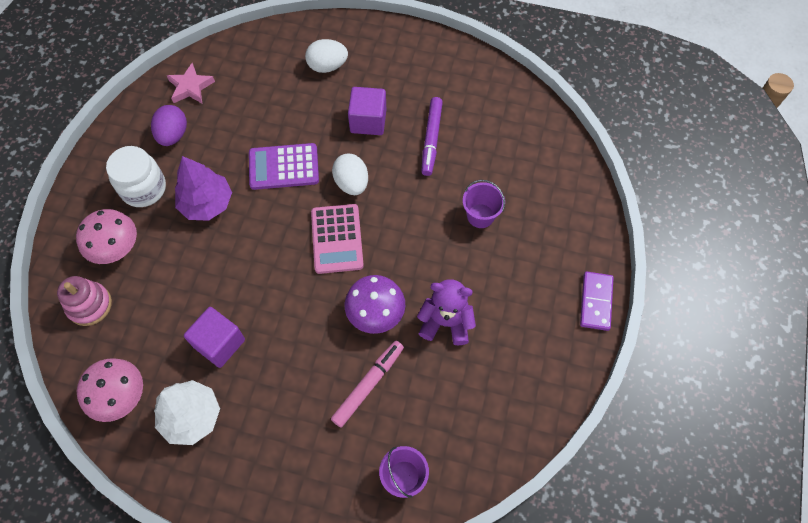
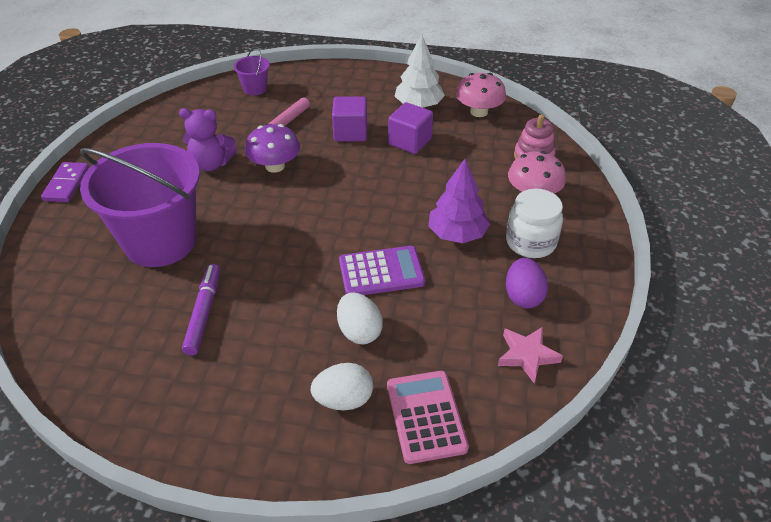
camera: 175 degrees right, 20 degrees down
(337, 239) = (314, 214): pink calculator -> pink calculator (426, 416)
(351, 183) = (301, 261): white egg -> white egg (359, 331)
(368, 121) = (283, 329): purple cube -> purple cube (350, 132)
(480, 216) = (160, 241): purple bucket -> purple bucket, size x2.40

